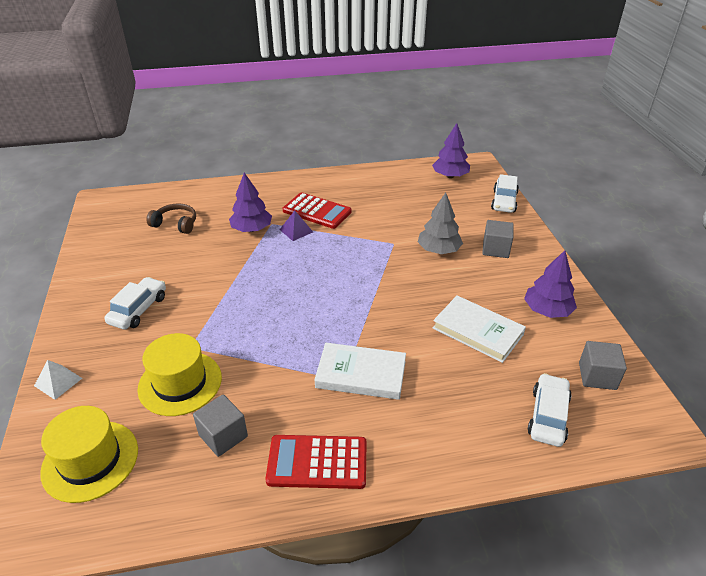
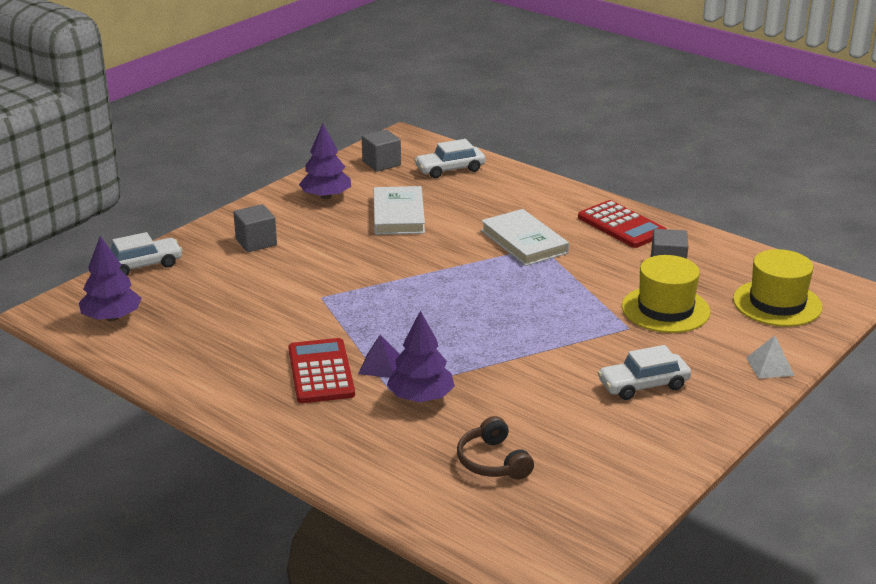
camera: 130 degrees left, 10 degrees down
(438, 250) = (299, 269): grey tree -> none

